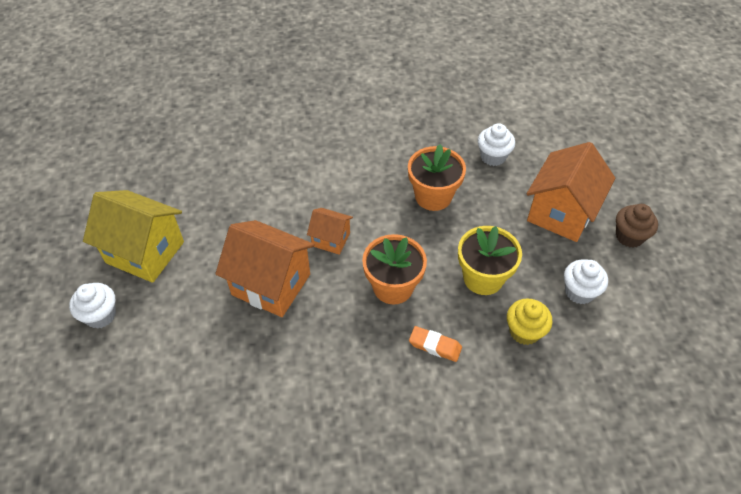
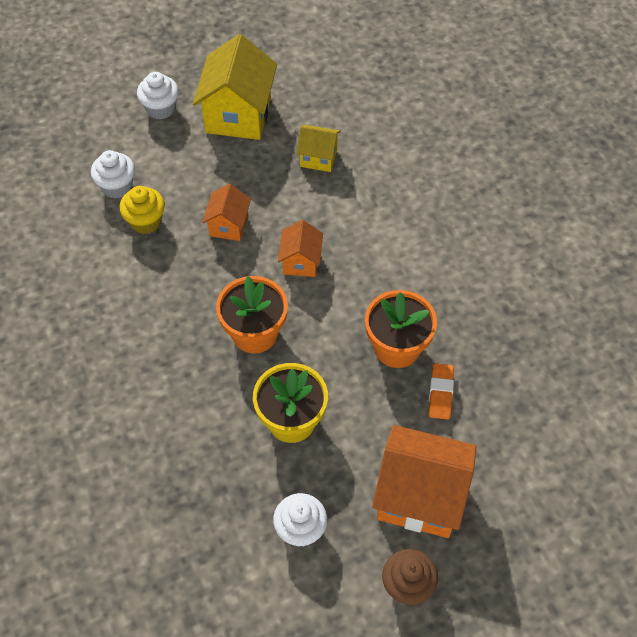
camera: 75 degrees right, 5 degrees up
(226, 204) = (318, 158): none -> yellow house
(271, 284) = (228, 225): orange house -> orange house, size x0.53
(435, 346) = (190, 388): orange eraser -> orange eraser (440, 393)
(493, 157) = (488, 403): white cupcake -> white cupcake (117, 187)
(524, 331) = (229, 474): yellow cupcake -> yellow cupcake (146, 222)

